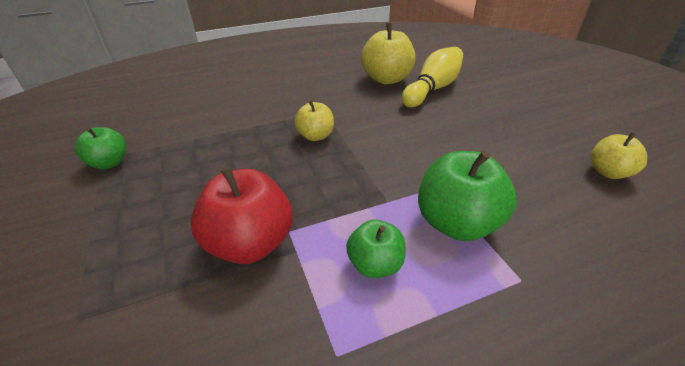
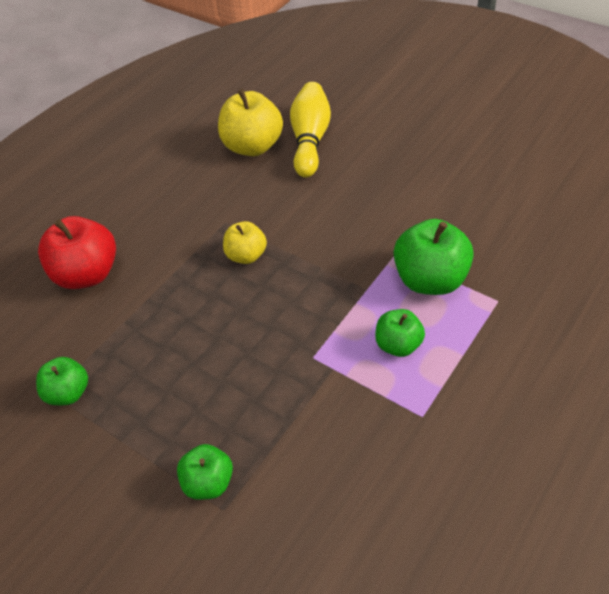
camera: 30 degrees left, 10 degrees up
(97, 285) = (208, 482): none -> green apple
(250, 243) = (292, 383): red apple -> red apple (87, 274)
(608, 172) = (508, 173): yellow apple -> none

